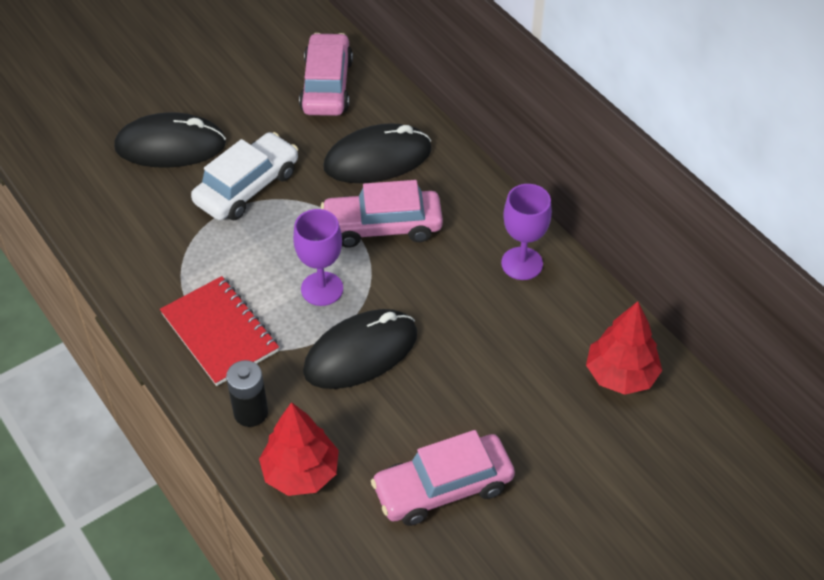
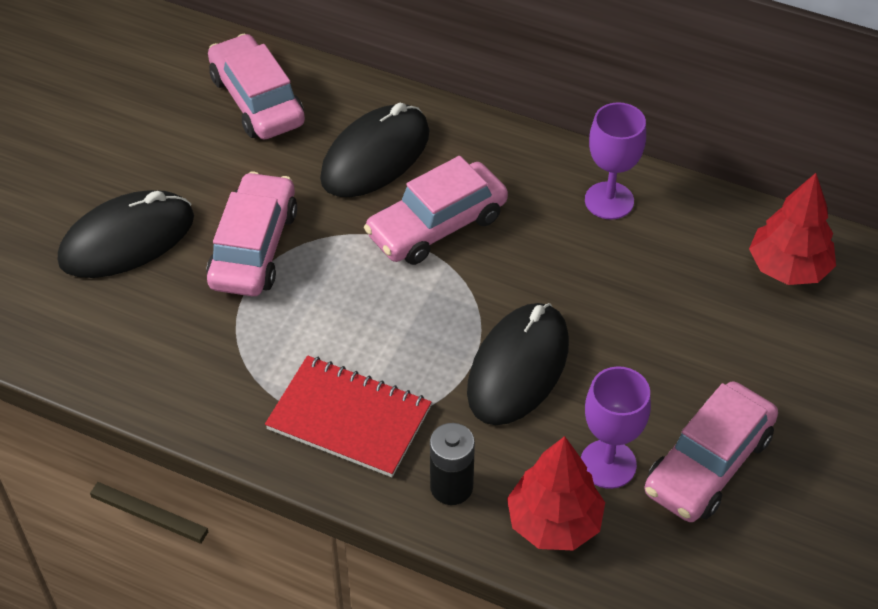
camera: 30 degrees left, 0 degrees up
(247, 187) = (254, 247): white car -> pink car
(322, 289) = (424, 320): purple goblet -> purple goblet (608, 464)

